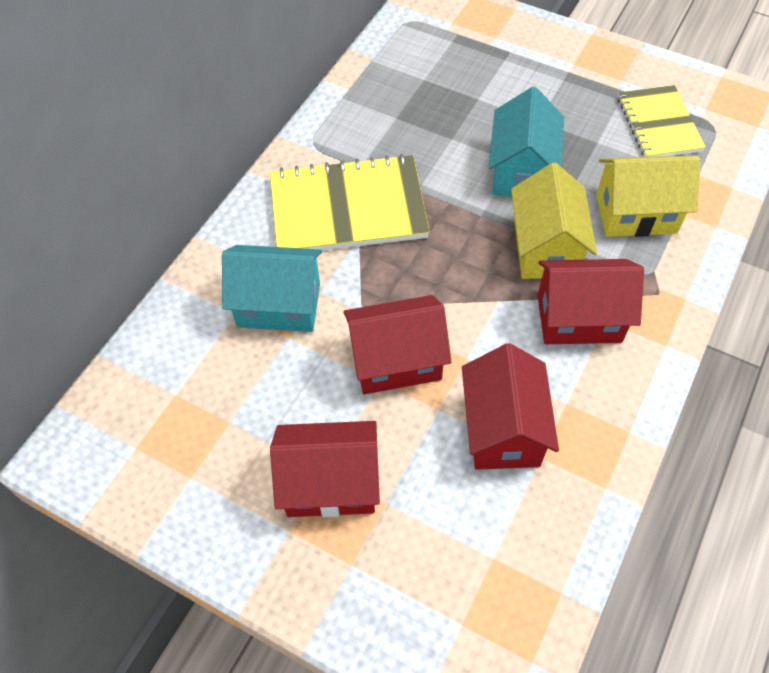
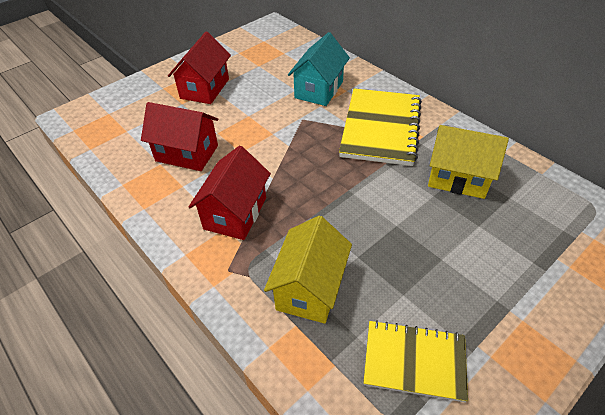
camera: 110 degrees right, 10 degrees down
(396, 361) = (257, 124): red house -> none
(521, 171) = (384, 227): turquoise house -> none
(545, 248) = (302, 216): yellow house -> yellow house (458, 178)

